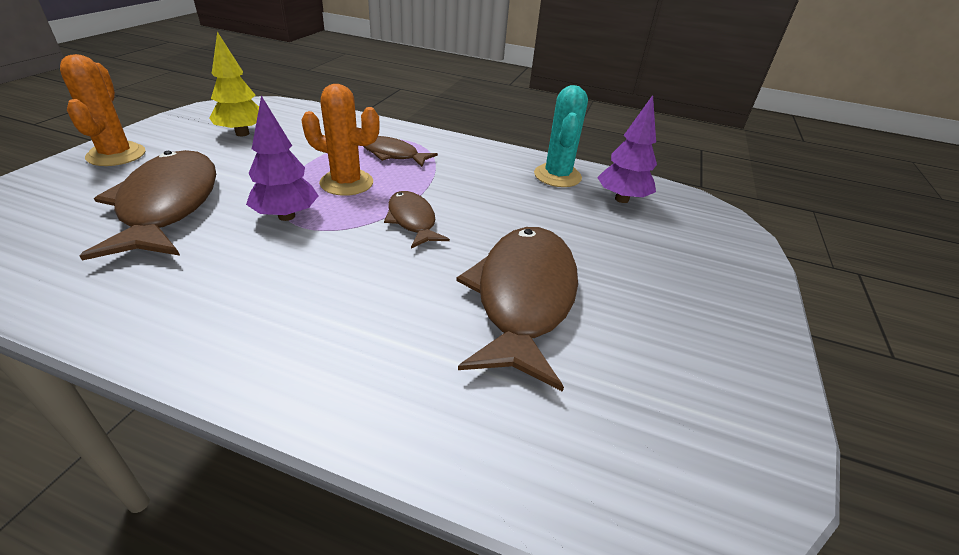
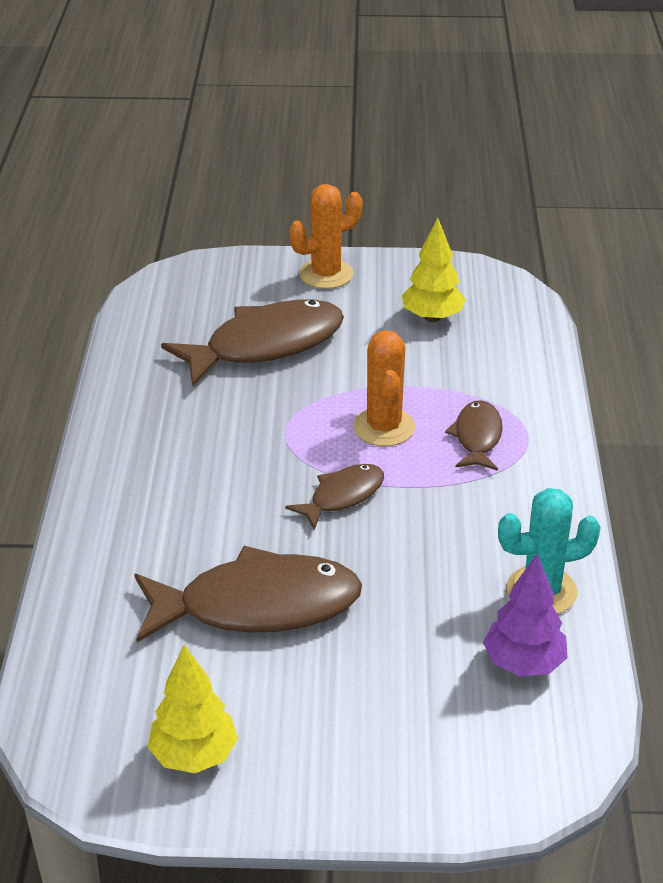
camera: 75 degrees right, 0 degrees up
(286, 216) = (294, 415): purple tree -> none
(713, 388) = (194, 755): none -> yellow tree

